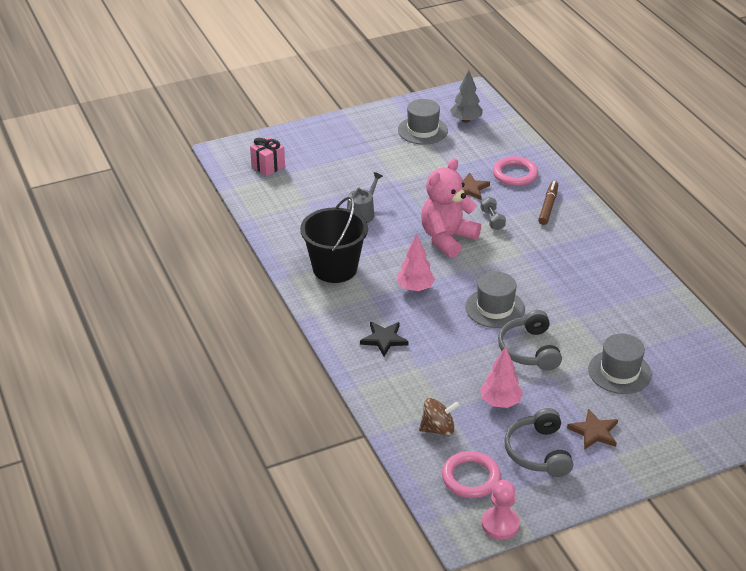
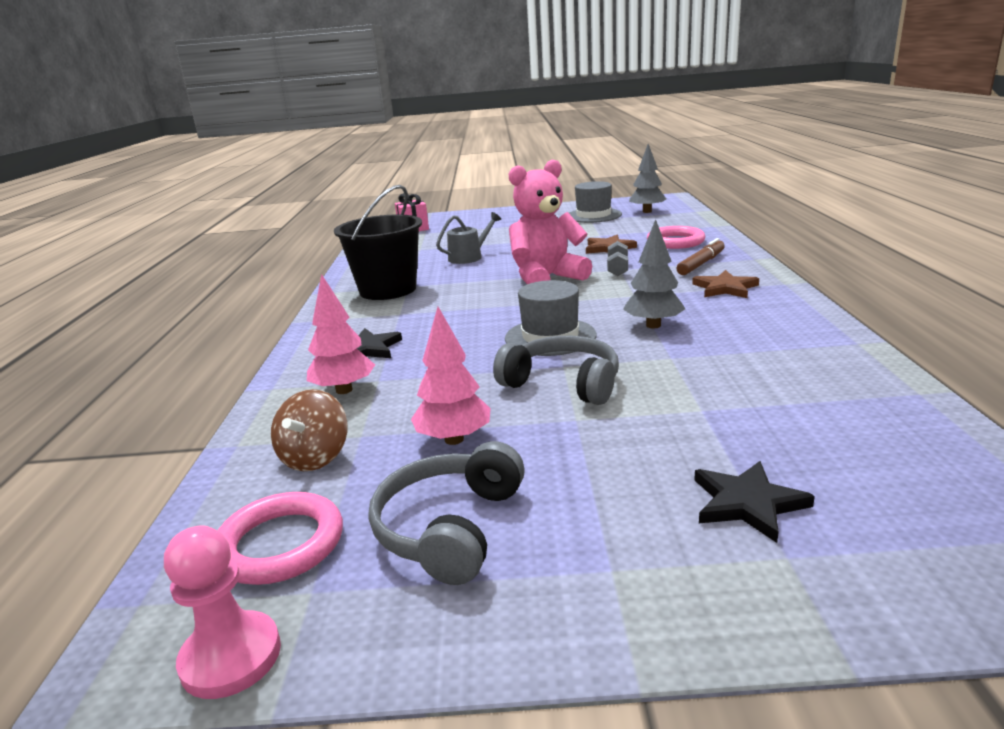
camera: 25 degrees right, 15 degrees down
(415, 288) = (462, 311): pink tree -> pink tree (344, 390)
(438, 429) = (315, 457): brown spinning top -> brown spinning top turned 90 degrees clockwise
(529, 350) = (563, 383): grey headphones -> grey headphones turned 105 degrees clockwise
(551, 287) = (653, 325): none -> grey tree
(594, 432) = (594, 515): brown star -> brown star (725, 288)
(619, 372) = (708, 431): grey hat -> none
(652, 411) = (747, 503): none -> black star

